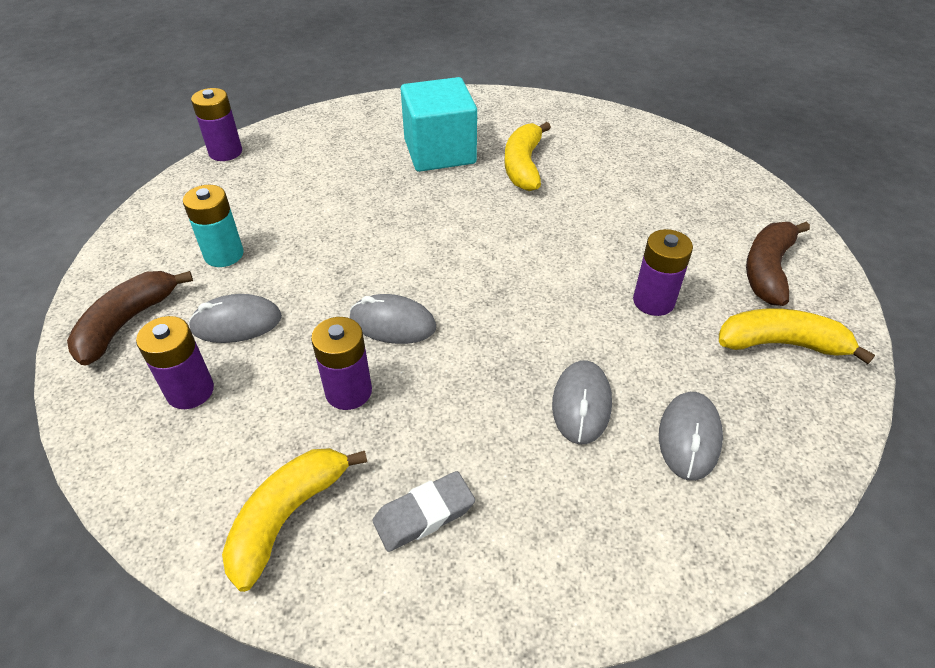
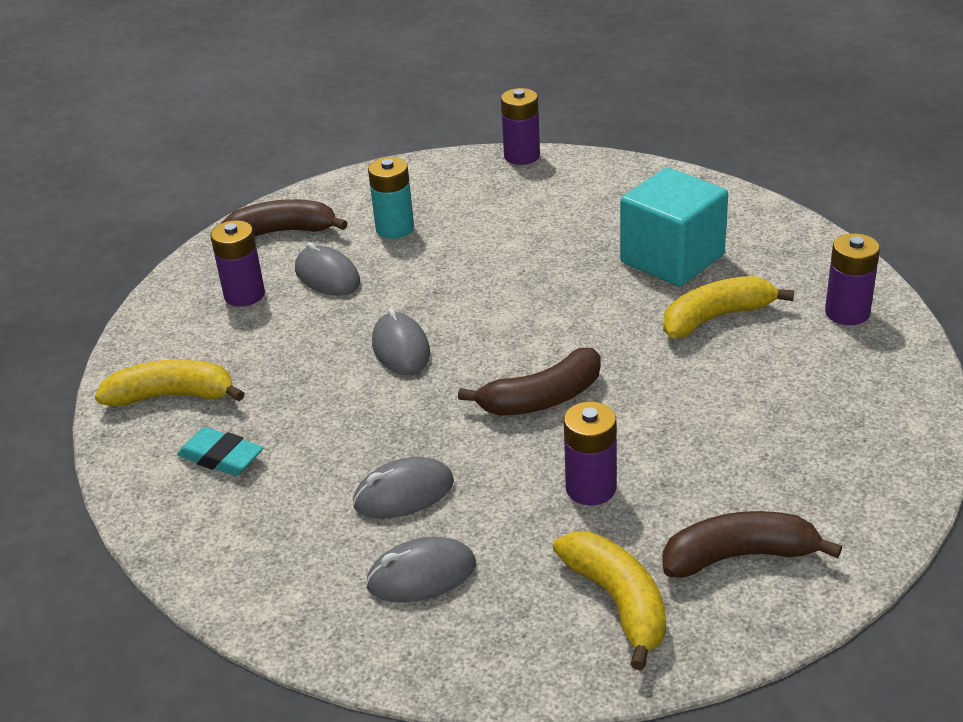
camera: 60 degrees right, 10 degrees down
(348, 391) = (307, 364): purple battery -> purple battery (847, 313)
(424, 515) = (221, 457): grey eraser -> turquoise eraser
(533, 278) = (542, 399): none -> brown banana

